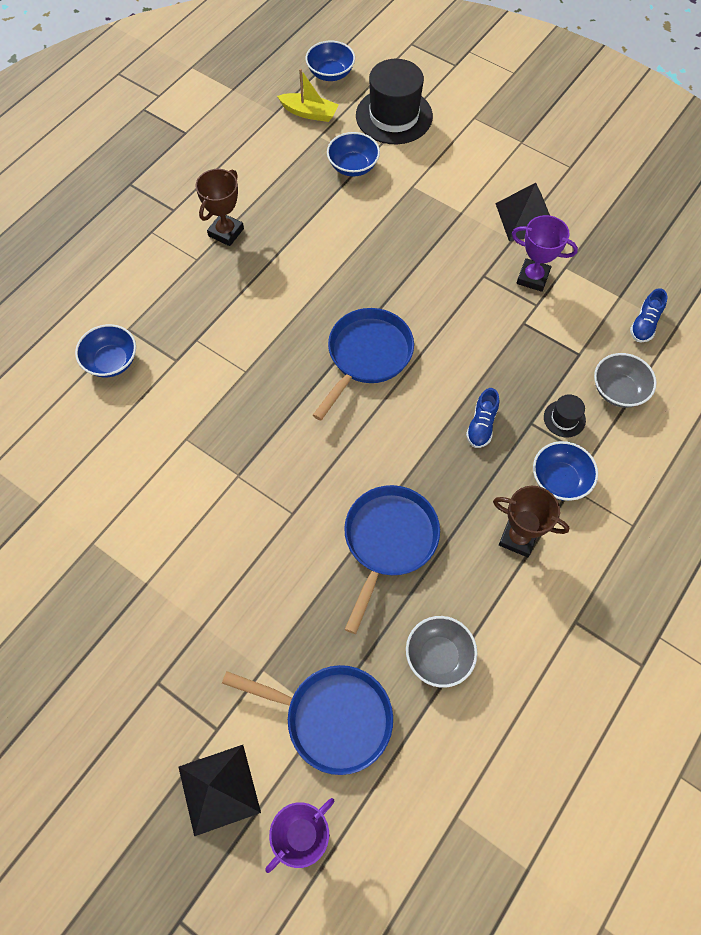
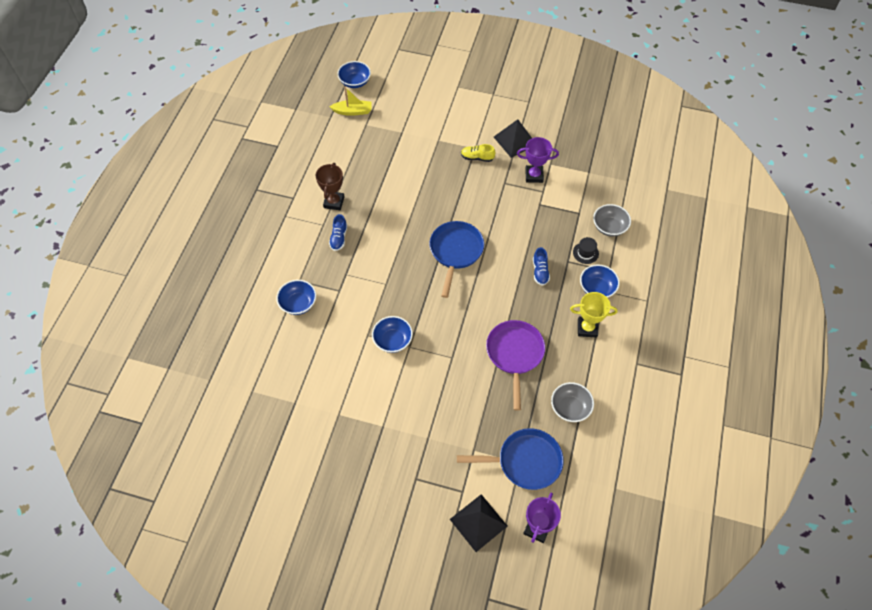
camera: 20 degrees left, 5 degrees down
(353, 166) = (396, 138): blue bowl -> blue bowl (392, 340)
(388, 541) = (515, 354): blue pan -> purple pan
(394, 116) = (407, 99): black hat -> none
(458, 227) = (477, 157): none -> yellow shoe
(518, 538) = (587, 328): brown trophy -> yellow trophy
(644, 324) = (609, 184): blue shoe -> blue shoe (339, 238)

